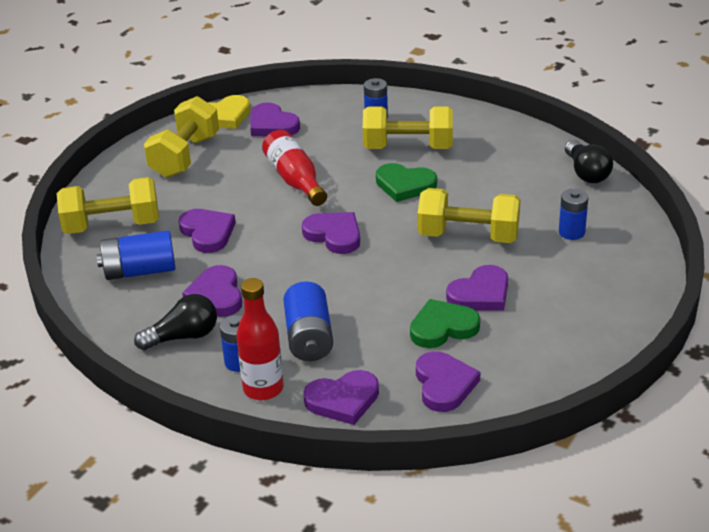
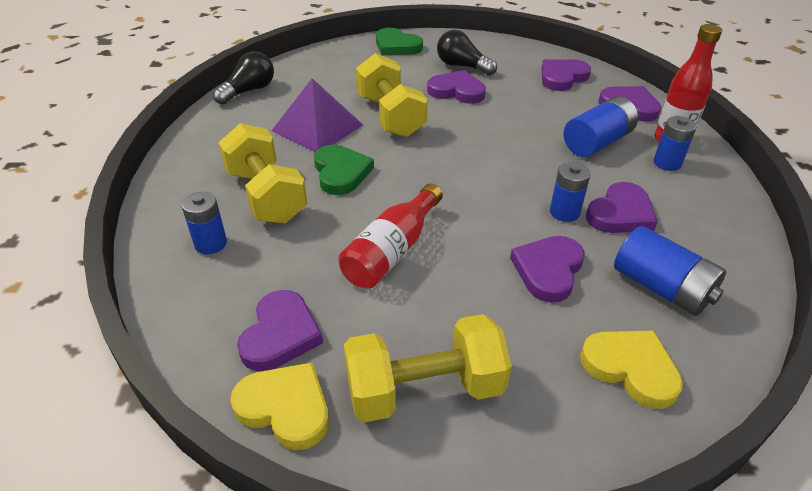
camera: 125 degrees left, 5 degrees up
(112, 225) = (631, 368): yellow dumbbell -> yellow heart
(183, 336) = (688, 206): black light bulb -> black light bulb (462, 66)
(334, 235) = (460, 183): purple heart -> none
(443, 327) = (511, 94): green heart -> green heart (396, 46)
(484, 192) = (317, 127): none -> purple pyramid
(571, 232) = (343, 77): blue battery -> blue battery (564, 212)

